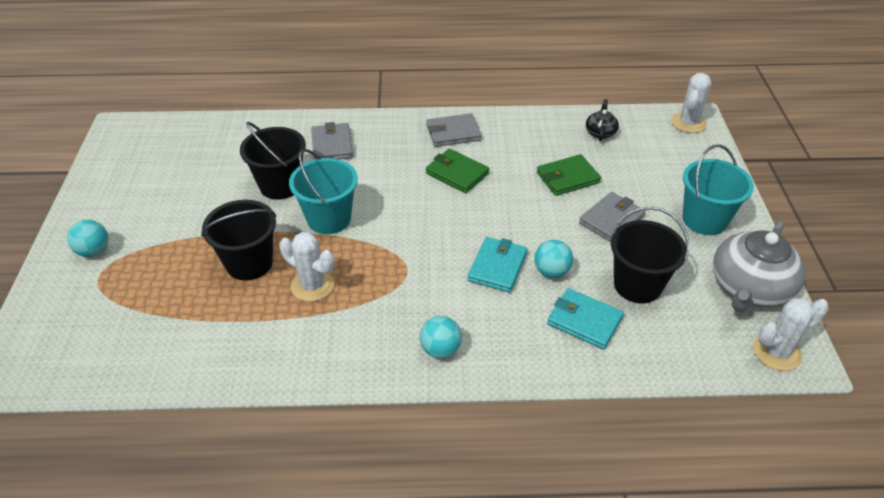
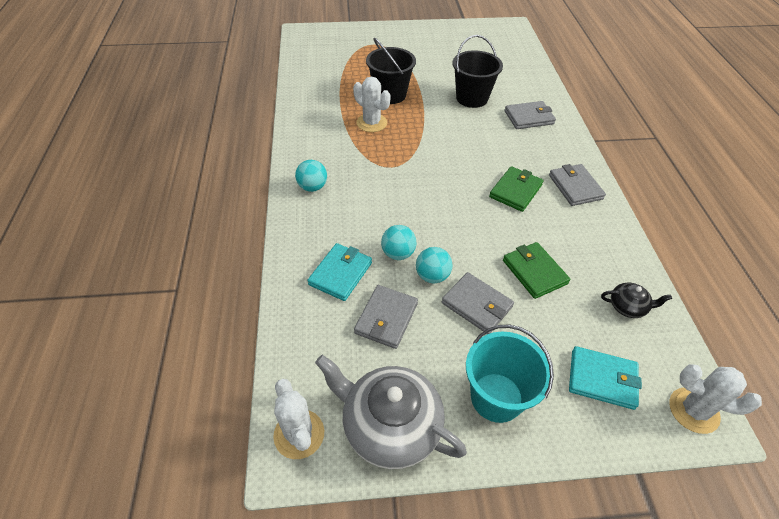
camera: 85 degrees right, 5 degrees up
(94, 251) = (393, 39): turquoise ball -> turquoise ball (432, 276)
(312, 285) = (371, 123): white cactus -> white cactus turned 75 degrees counterclockwise
(329, 219) = (440, 124): turquoise bucket -> none
(497, 267) = (400, 218): turquoise wallet -> turquoise wallet (602, 379)
(637, 285) = (386, 318): black bucket -> grey wallet

